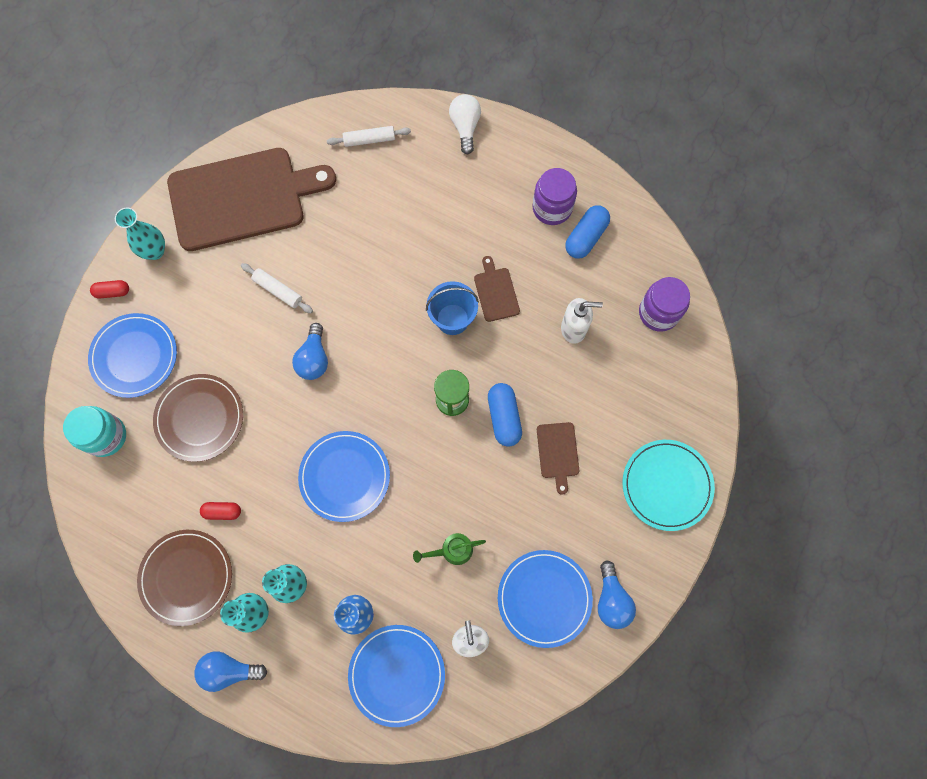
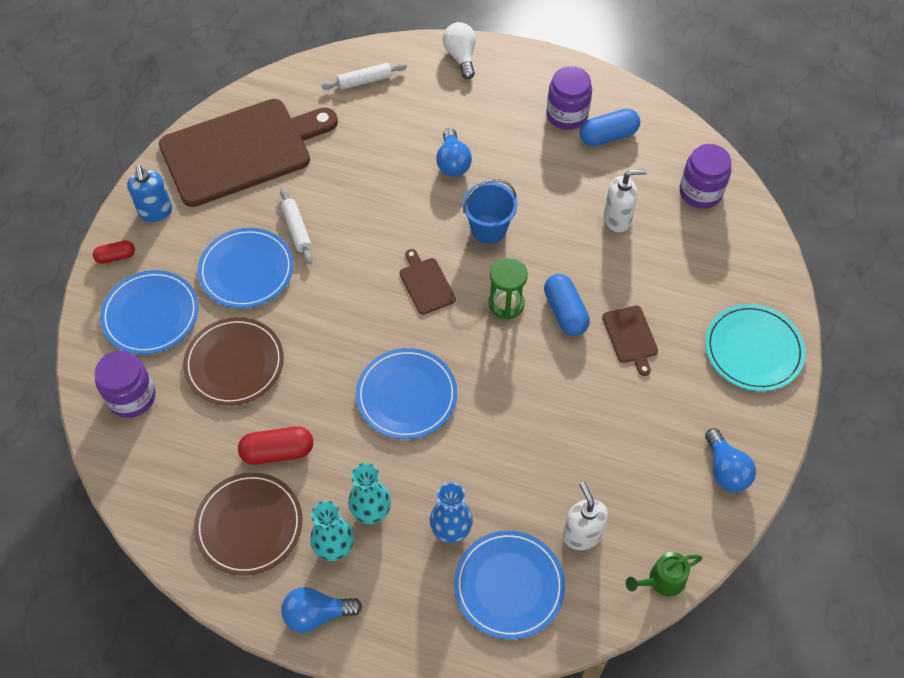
camera: 10 degrees left, 15 degrees down
(106, 436) = (132, 397): turquoise jar -> purple jar
(155, 251) = (156, 212): turquoise vase -> blue soap dispenser
(222, 511) = (277, 452): red capsule -> red capsule, size x1.64
(278, 291) = (296, 229): white rolling pin -> white rolling pin turned 45 degrees clockwise
(314, 359) = (349, 287): blue light bulb -> blue light bulb (453, 162)
(452, 550) = (541, 449): green watering can -> green watering can (662, 580)
(496, 292) = (528, 198): brown cutting board -> brown cutting board (426, 284)
(544, 598) = (652, 480): blue plate -> blue plate (246, 270)
(586, 237) = (608, 136): blue capsule -> blue capsule turned 45 degrees clockwise

